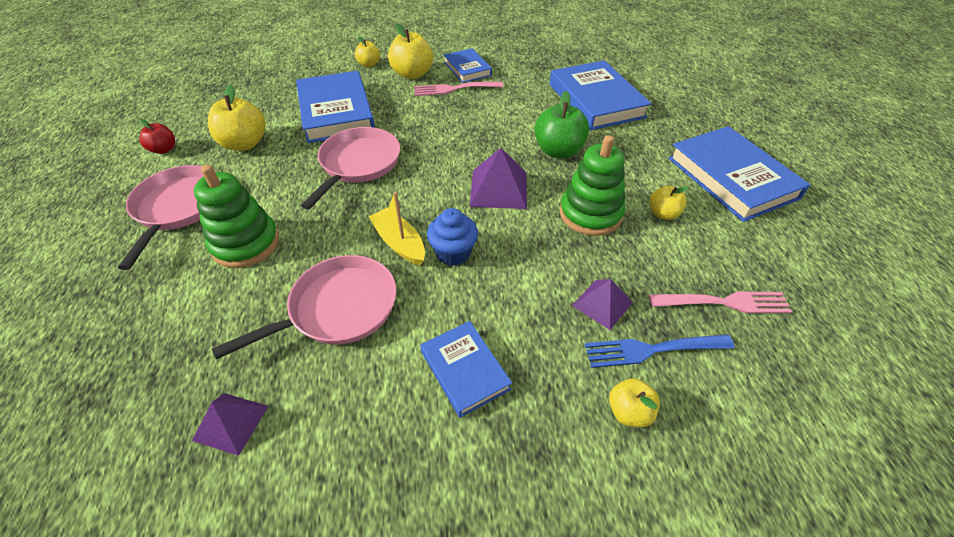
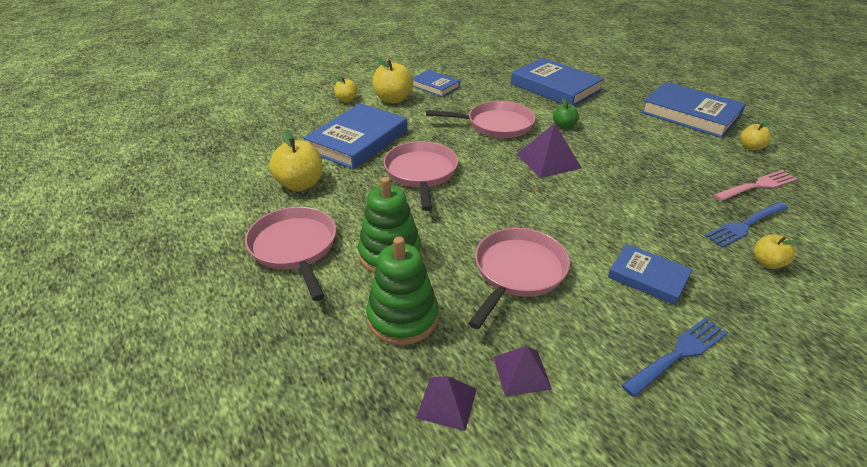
camera: 25 degrees left, 10 degrees down
(164, 149) = (223, 209): red apple -> none
(336, 112) = (358, 141): blue book -> blue book turned 75 degrees clockwise
(399, 243) = (515, 216): yellow boat -> none
(401, 480) = (678, 355): none -> blue fork
(453, 253) = (561, 210): blue cupcake -> none
(455, 89) = (440, 102): pink fork -> none
(485, 130) = (496, 125): none -> pink pan
(558, 151) = (564, 126): green apple -> green apple, size x0.58
(590, 214) = (627, 159): green stacking toy -> green stacking toy (403, 317)
(602, 304) = (690, 209): purple pyramid -> purple pyramid (447, 403)
(663, 214) = (672, 146): yellow apple -> yellow apple (751, 147)

